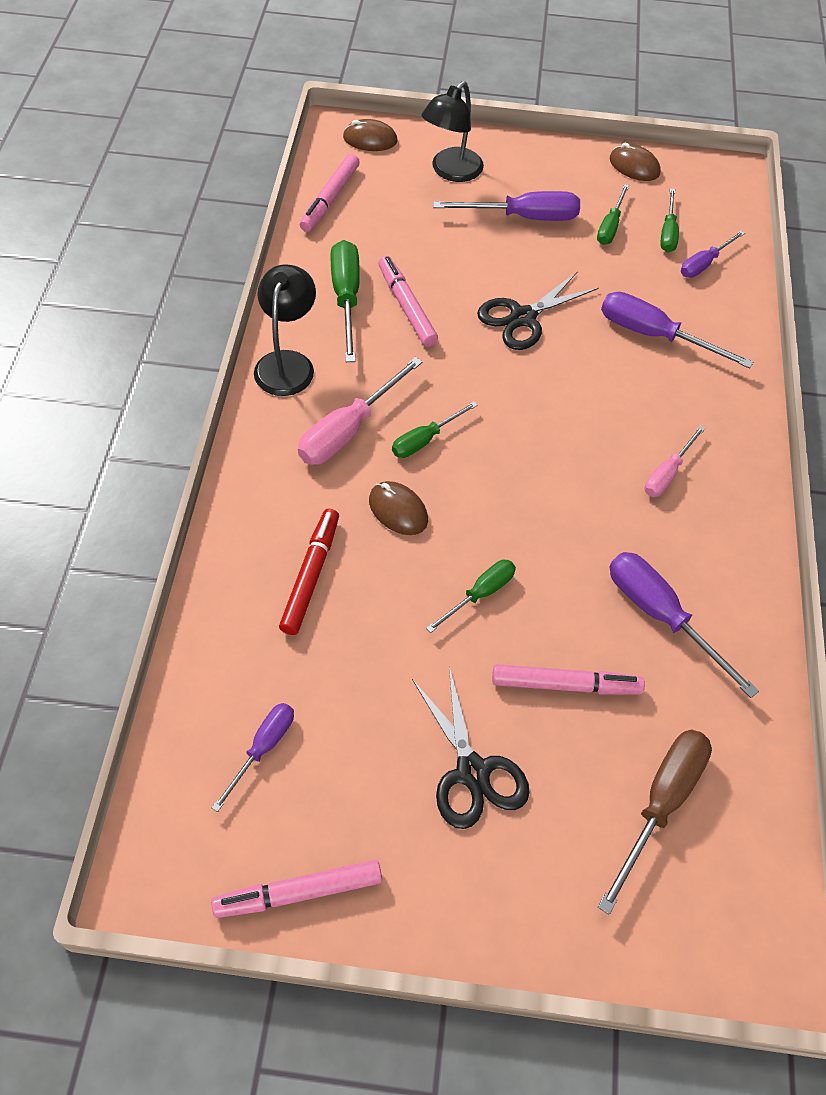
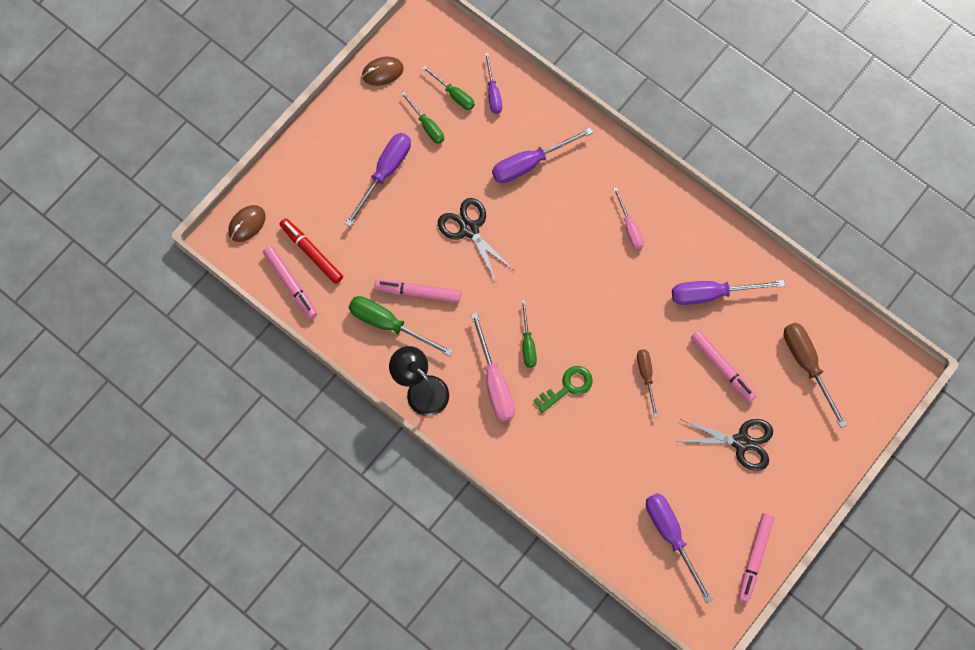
camera: 55 degrees left, 15 degrees up
(263, 748) = (671, 536): purple screwdriver -> purple screwdriver, size x1.64
(311, 575) = (582, 458): red marker -> red marker (311, 253)
(398, 510) = (567, 387): brown mouse -> green key
(451, 171) = (313, 191): black lamp -> none
(480, 594) = (646, 376): green screwdriver -> brown screwdriver
(523, 317) = (469, 229): black scissors -> black scissors turned 150 degrees clockwise
(565, 685) = (722, 368): pink marker -> pink marker turned 105 degrees clockwise

